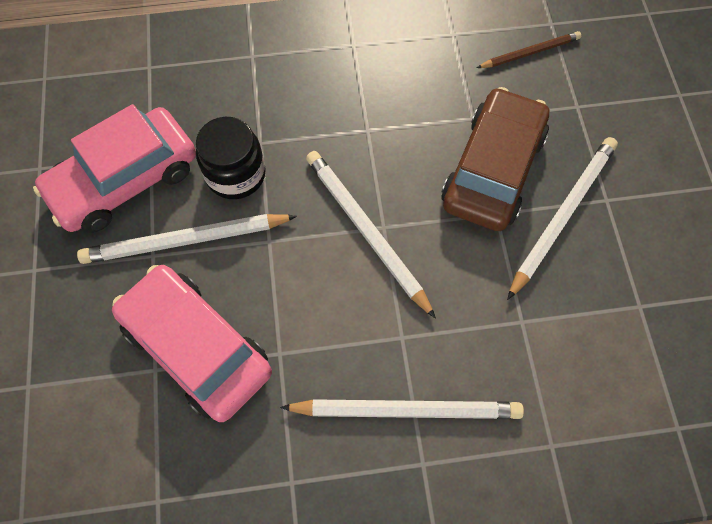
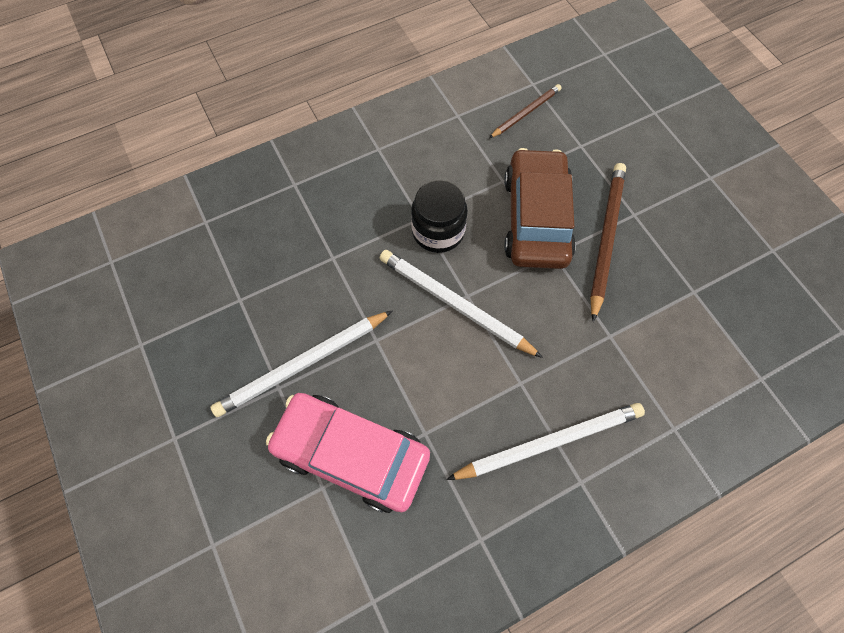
camera: 20 degrees left, 0 degrees up
(125, 180) = (225, 329): pink car -> none
(236, 174) = (323, 292): black jar -> black jar (438, 231)
(562, 215) = (605, 238): white pencil -> brown pencil

